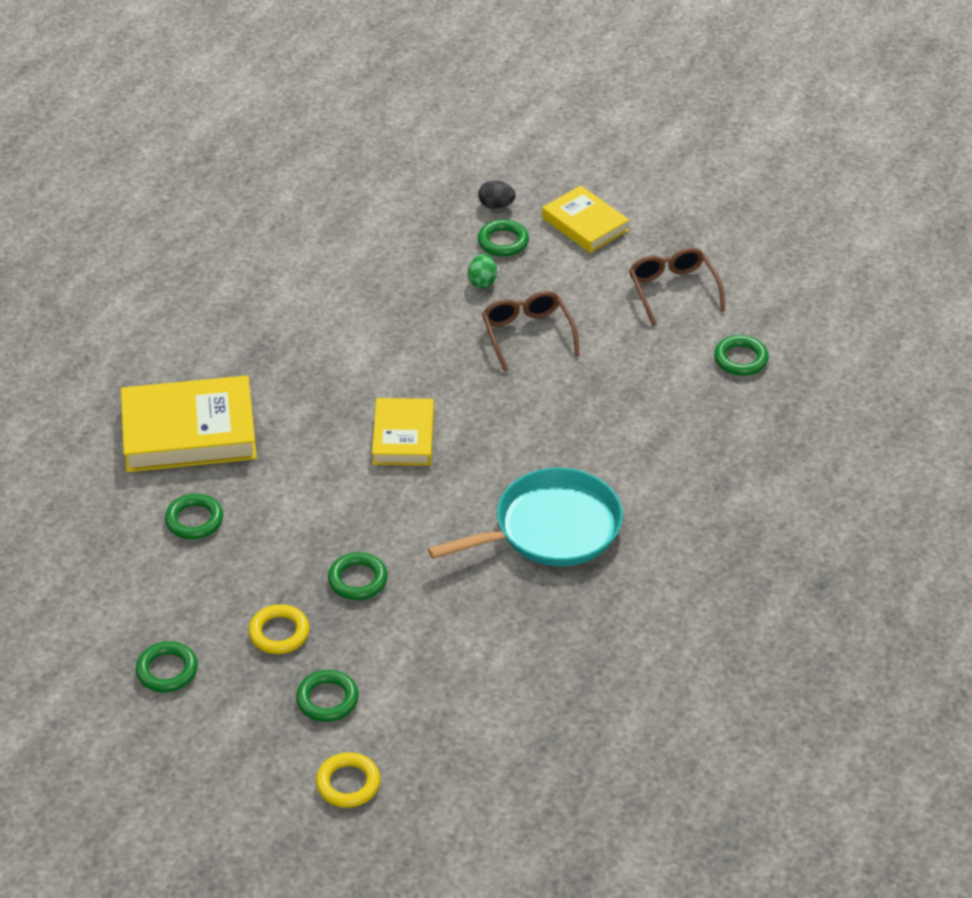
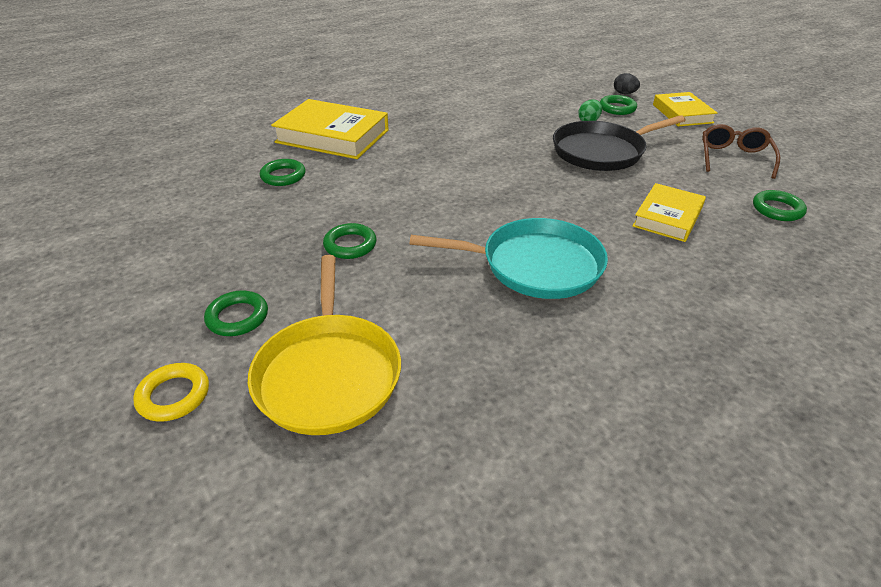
camera: 30 degrees right, 5 degrees down
(167, 670) = (157, 250): green ring -> none
(279, 633) = (258, 257): yellow ring -> none
(403, 437) = (466, 177): yellow book -> yellow book (668, 217)
(454, 710) = (328, 373): none -> yellow pan
(527, 334) = (602, 151): brown glasses -> black pan

